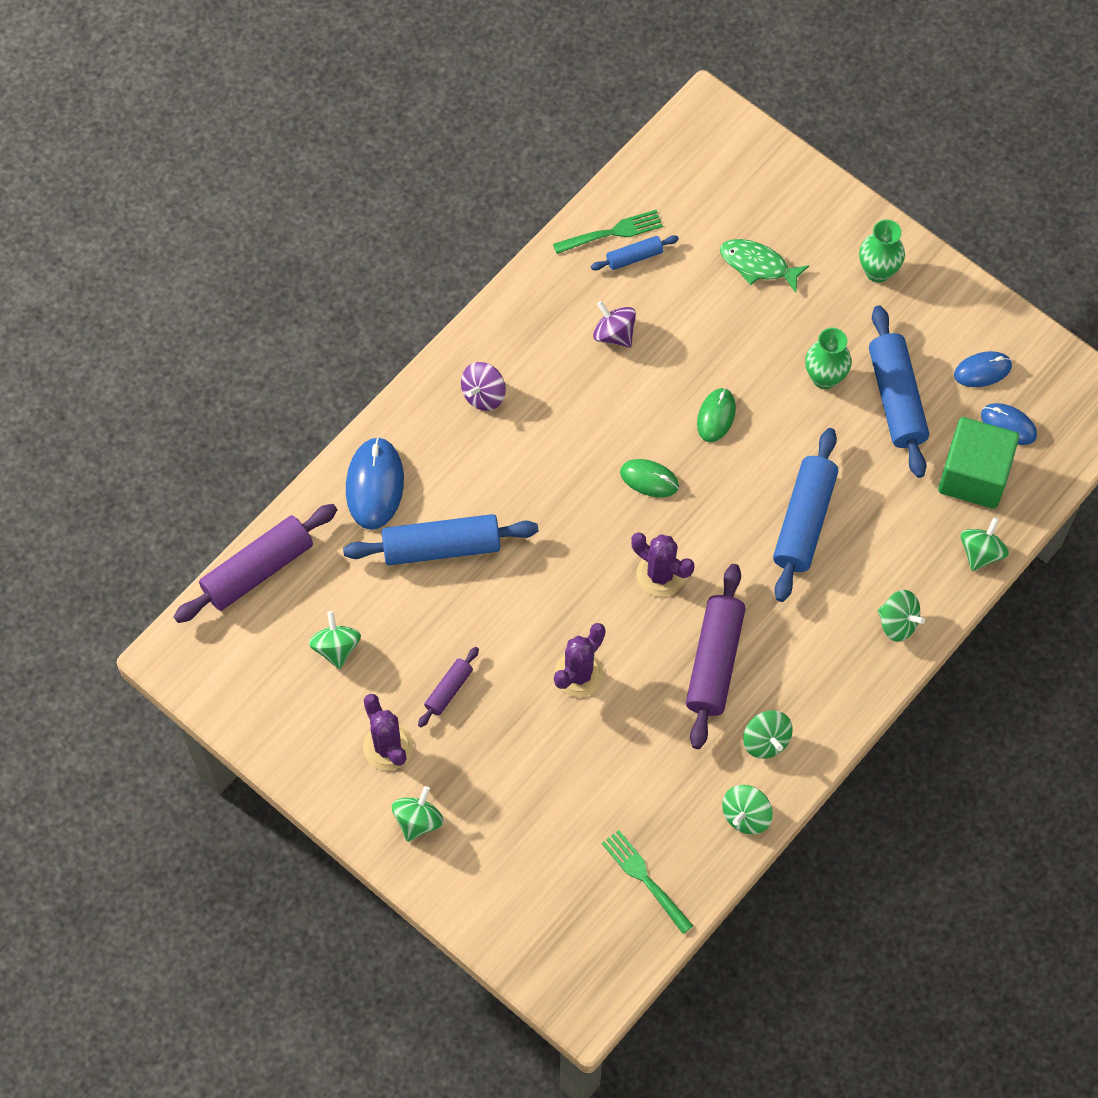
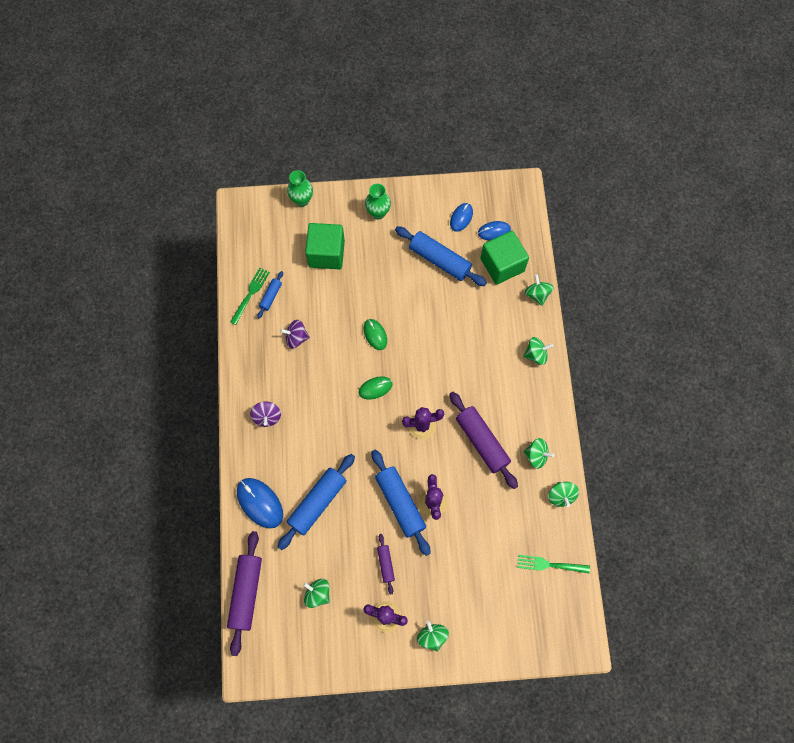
camera: 45 degrees left, 5 degrees up
(757, 265) = (326, 253): green fish -> green cube
(803, 521) = (456, 346): blue rolling pin -> blue rolling pin (400, 503)
(824, 378) = (402, 277): green vase -> green vase (302, 200)

